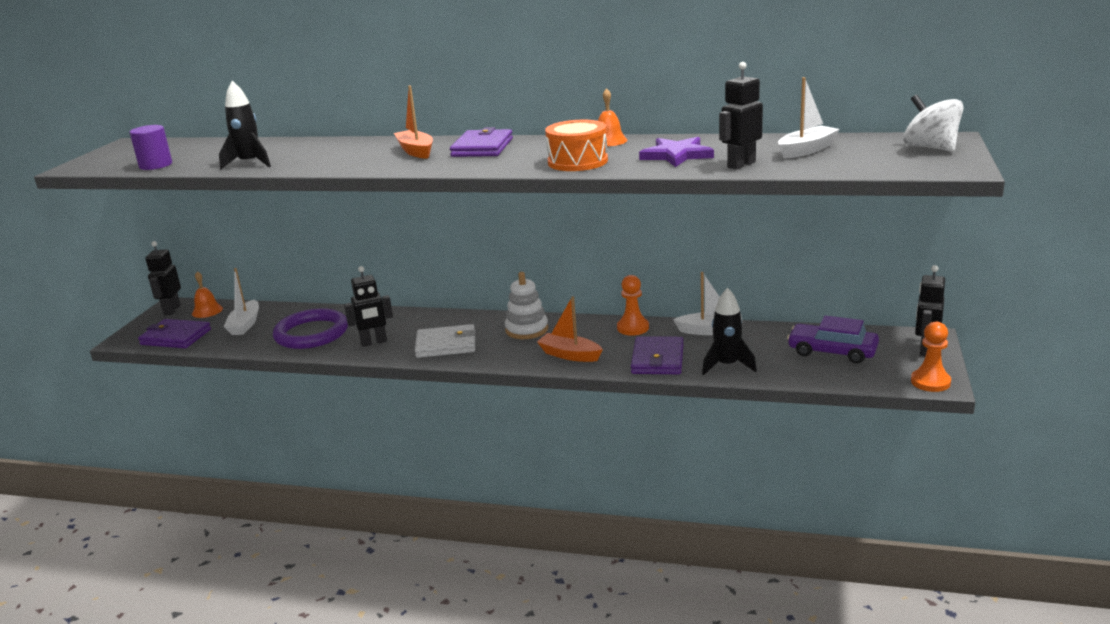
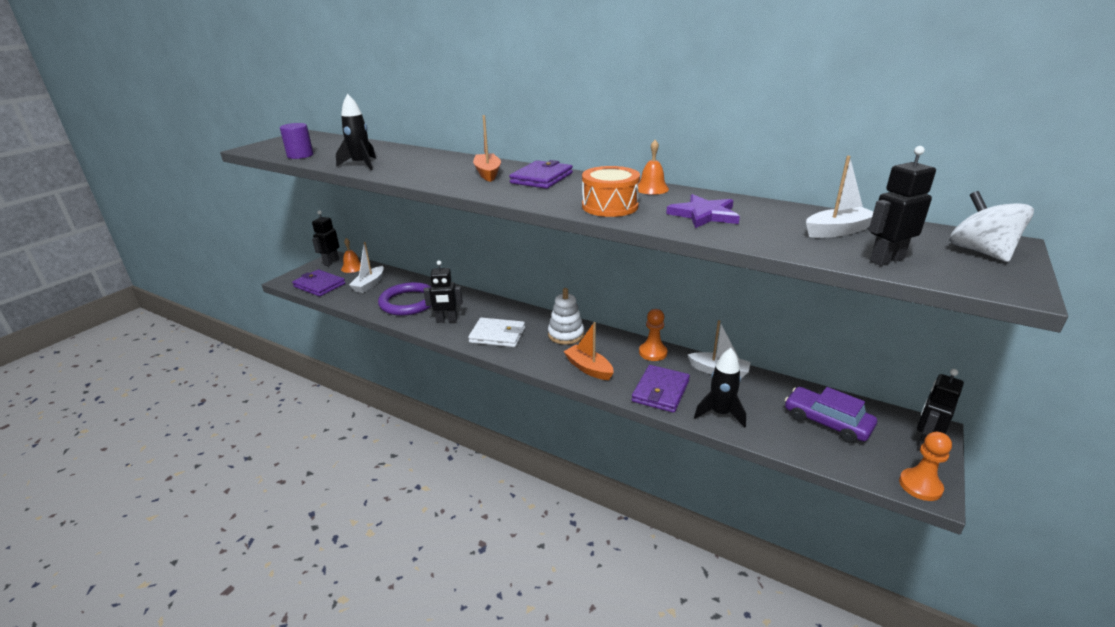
camera: 15 degrees right, 5 degrees up
(741, 165) = (761, 237): black robot -> black robot (886, 260)

